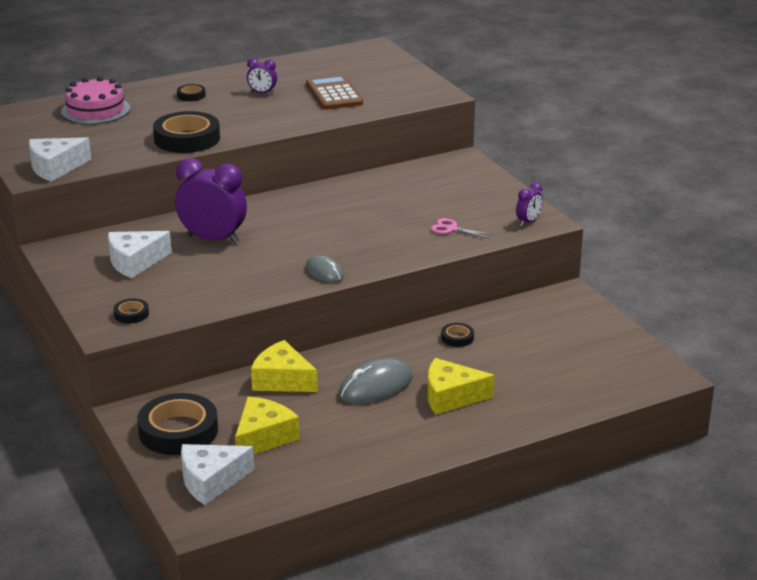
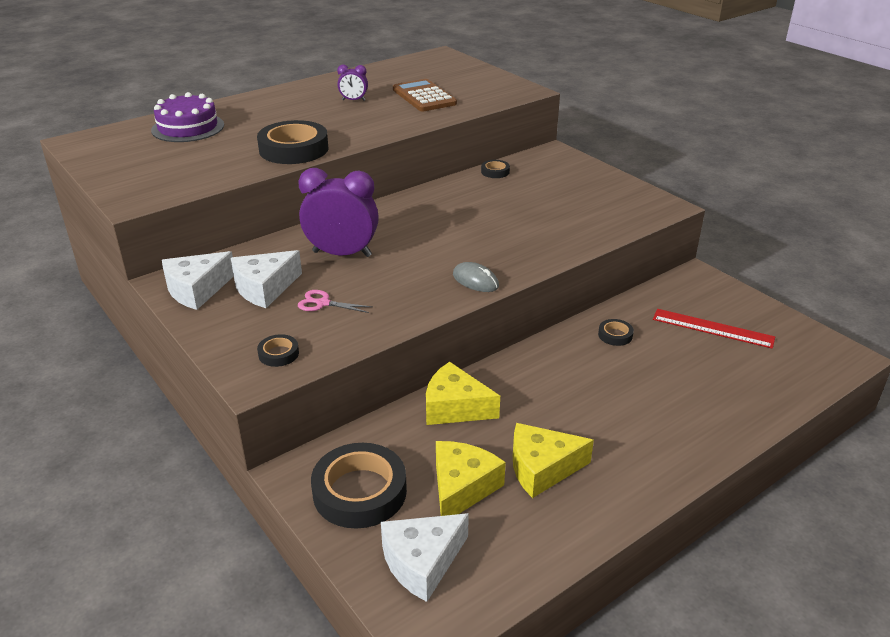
camera: 10 degrees left, 5 degrees up
(55, 168) = (158, 190): white cheese -> white cheese (197, 290)
(95, 110) = (188, 127): pink cake -> purple cake
(191, 95) = (283, 107): black tape -> black tape (495, 172)
(376, 387) = (559, 404): grey mouse -> none
(451, 397) = (644, 407): yellow cheese -> yellow cheese (542, 468)
(452, 229) = (581, 221): pink scissors -> pink scissors (323, 303)
(528, 222) = (650, 207): purple clock -> none
(555, 341) = (713, 328): none -> red ruler

